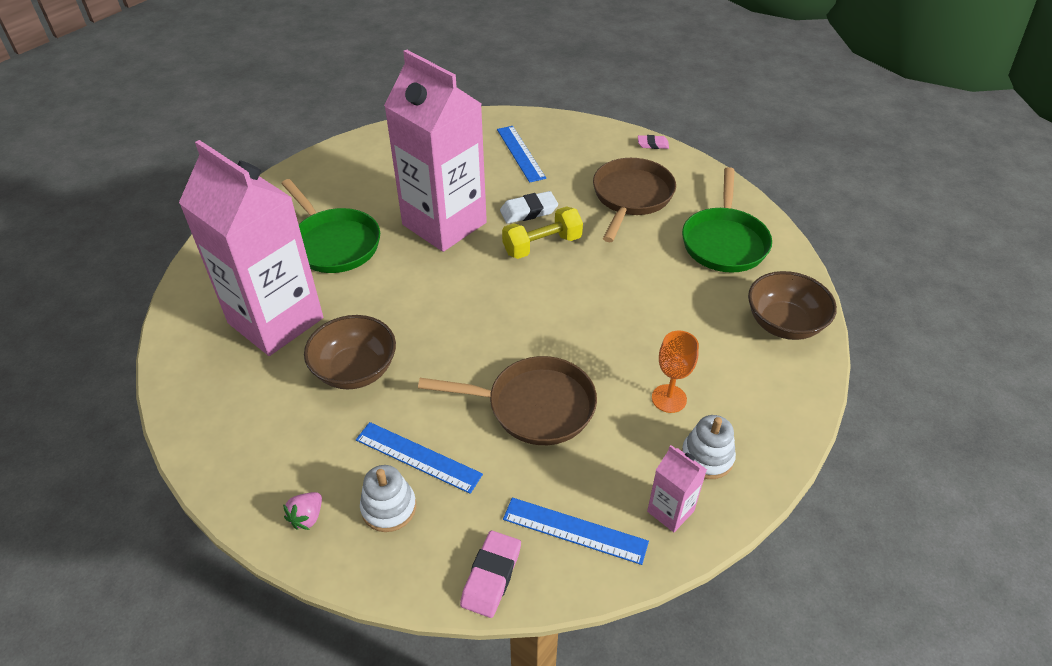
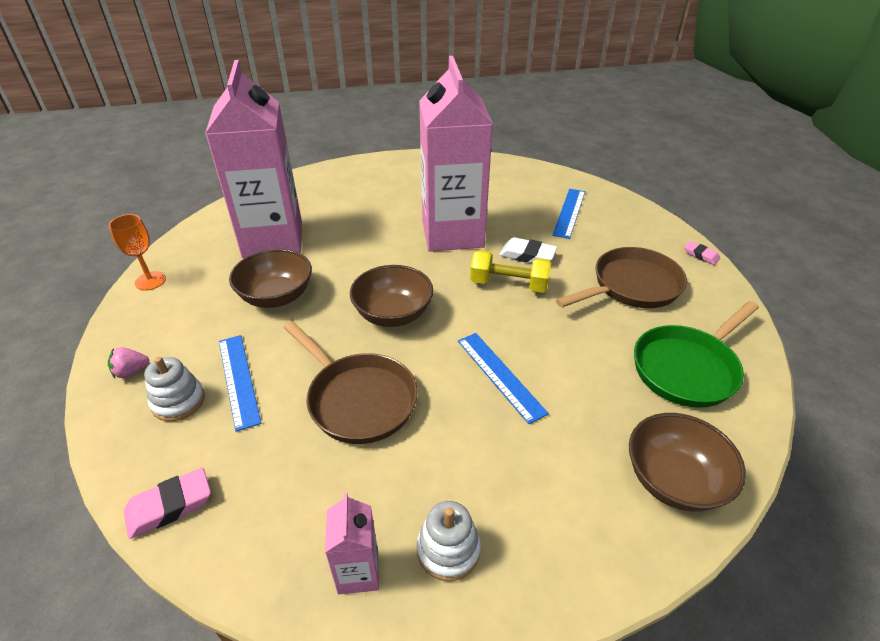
camera: 40 degrees right, 5 degrees down
(334, 243) = (365, 211): green pan -> none
(479, 324) = (393, 314): none -> brown bowl
(575, 530) = (266, 521): blue ruler -> blue ruler (500, 375)
(669, 398) = (474, 470): orange goblet -> orange goblet (150, 281)

